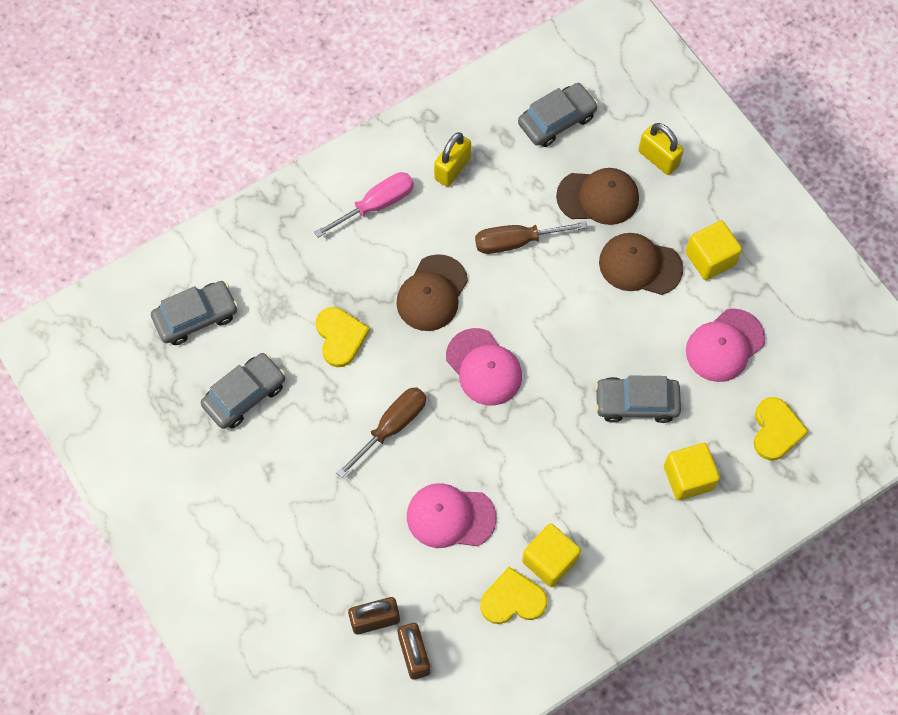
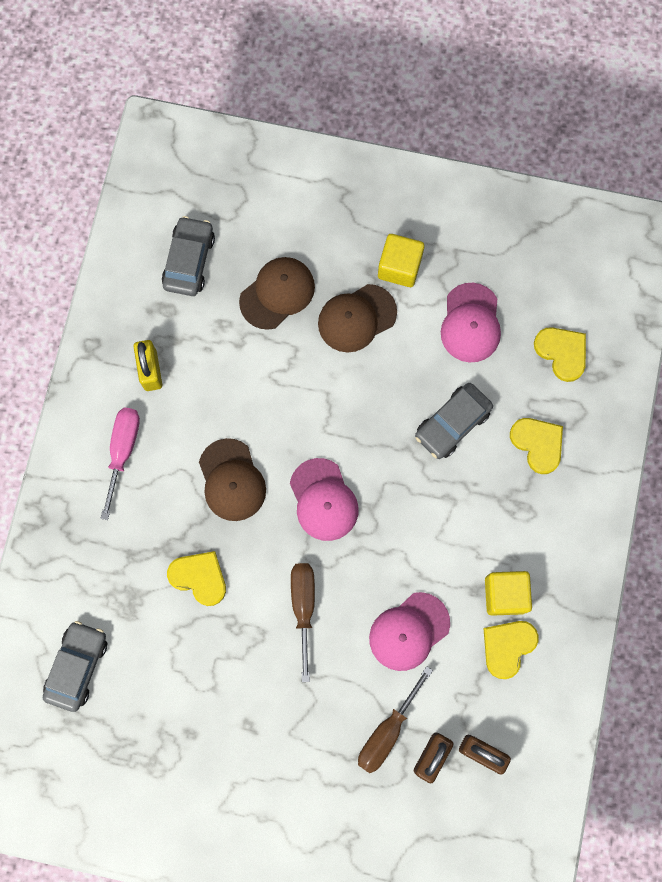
camera: 45 degrees left, 10 degrees up
(245, 395) = (174, 688): grey car -> none
(484, 367) = (323, 500): pink cap -> pink cap turned 60 degrees clockwise
(516, 242) = (253, 383): brown screwdriver -> brown screwdriver (387, 731)
(658, 158) = (290, 223): yellow padlock -> none
(688, 477) = (538, 444): yellow cube -> yellow heart

